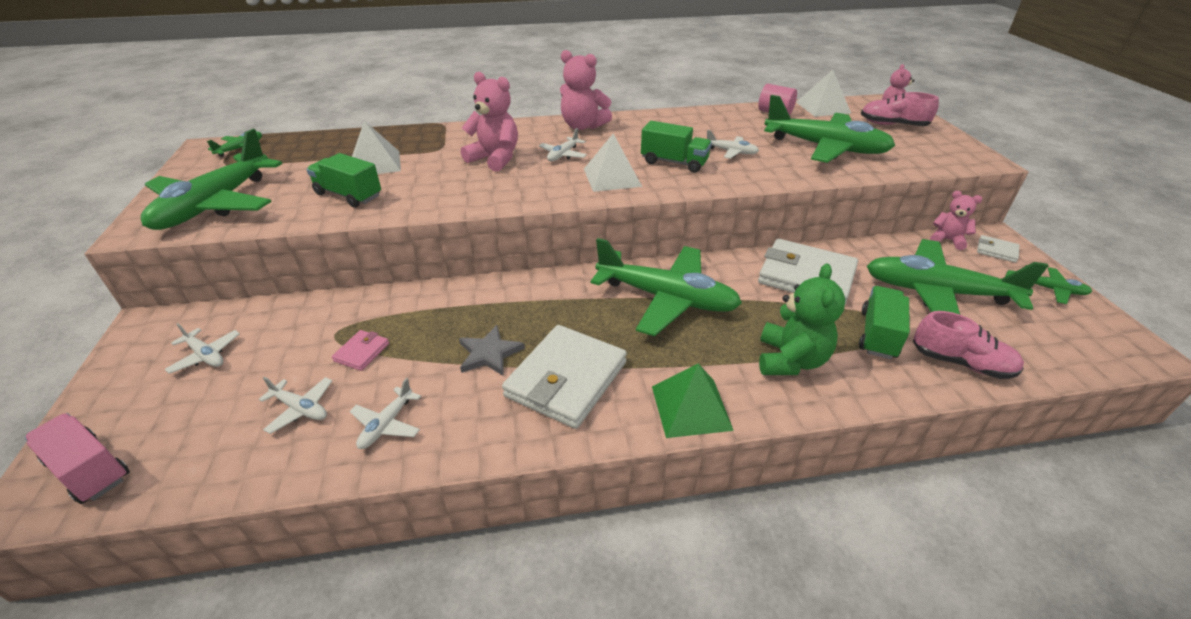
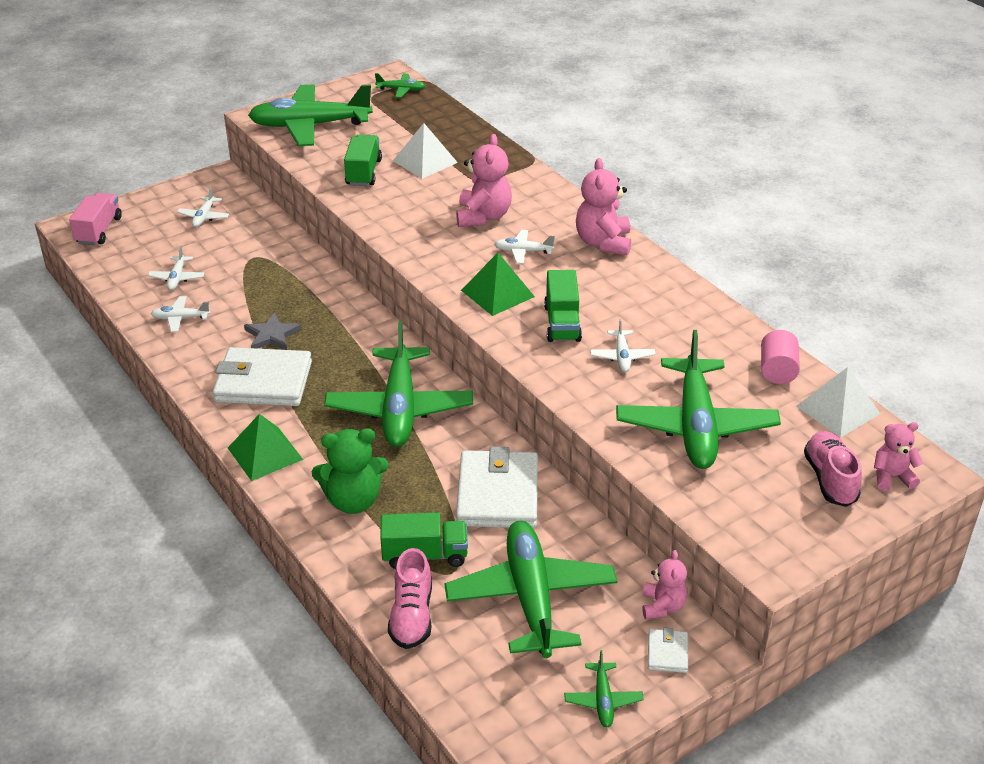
camera: 65 degrees right, 0 degrees up
(362, 352) = (241, 277): pink wallet -> none
(612, 177) = (497, 293): white pyramid -> green pyramid

